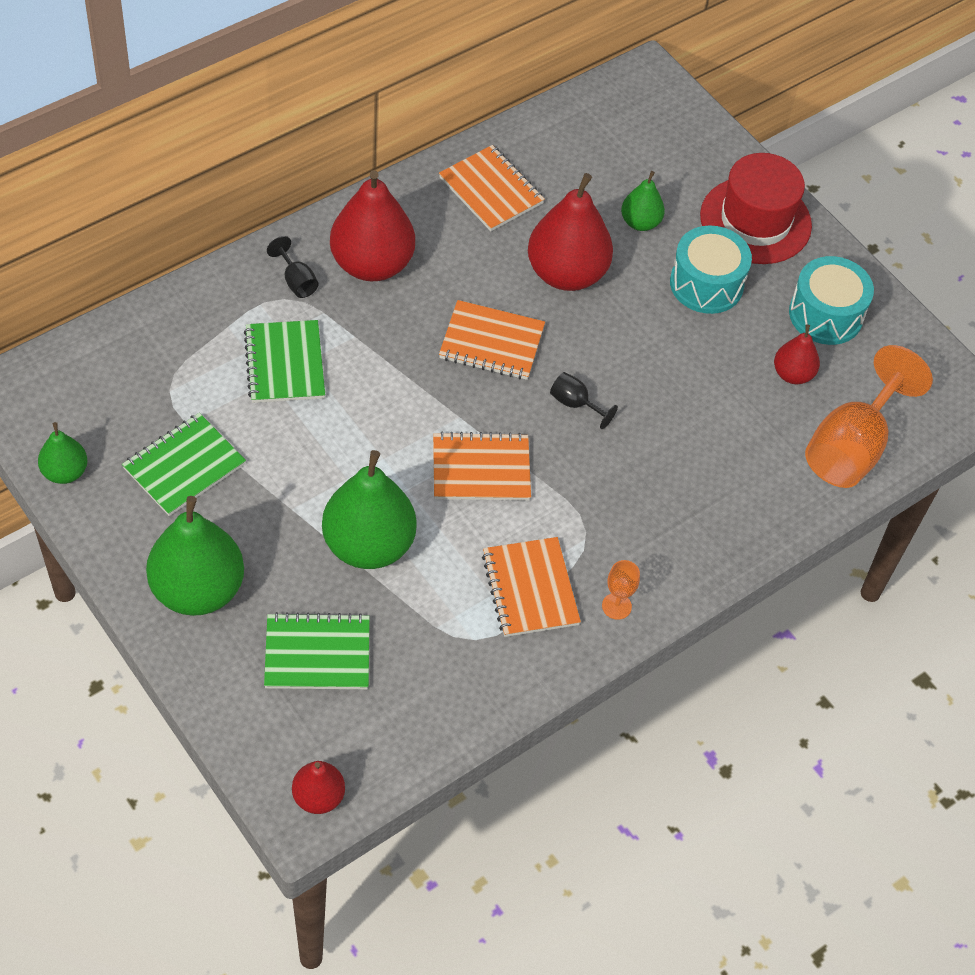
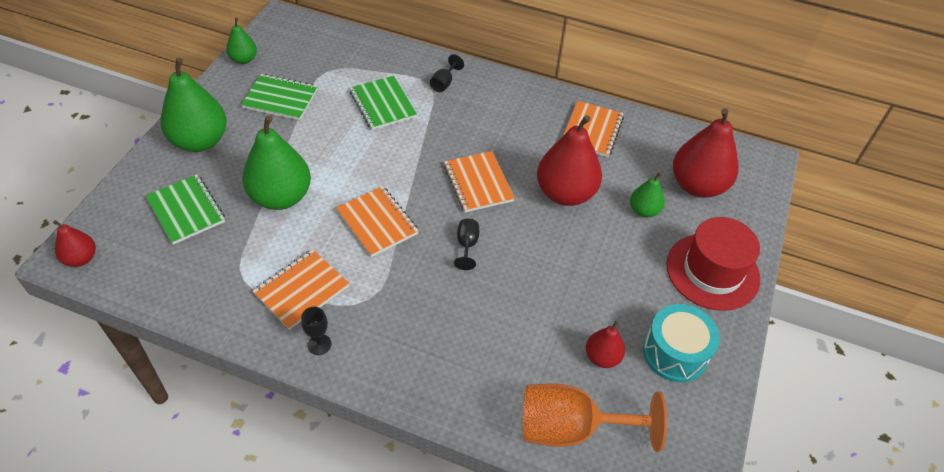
camera: 60 degrees right, 5 degrees down
(285, 364) = (382, 104): green notebook -> green notebook turned 75 degrees counterclockwise
(371, 264) = (485, 106): red pear -> red pear (697, 185)
(616, 606) = (319, 344): orange goblet -> black goblet
(706, 284) = (630, 269): turquoise drum -> none

